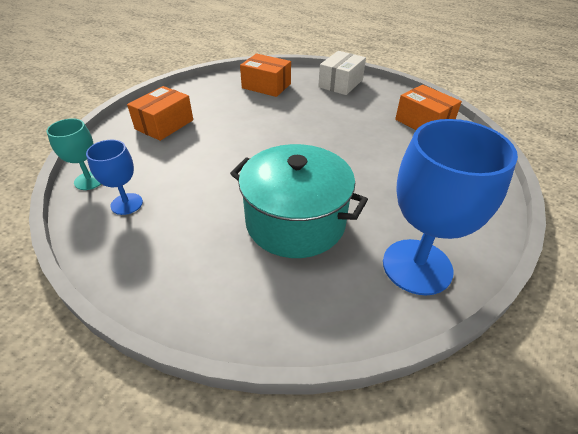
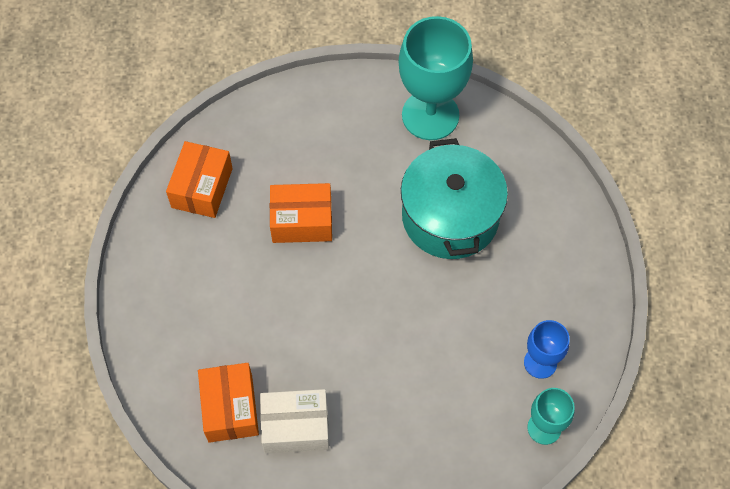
camera: 125 degrees left, 20 degrees up
(164, 124) = (408, 450): orange box -> orange box (302, 221)
(340, 83) = (158, 321): white box -> white box (296, 427)
(417, 266) = (430, 115): blue goblet -> turquoise goblet

